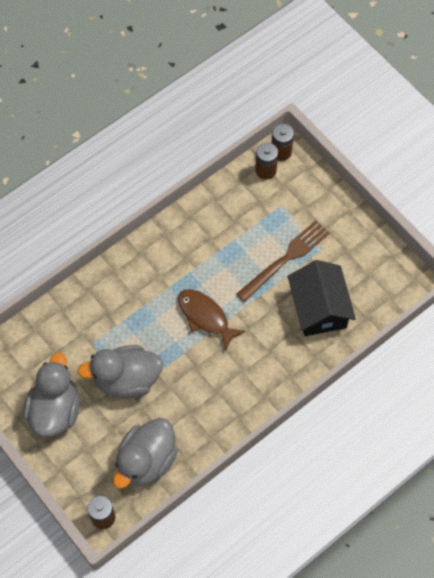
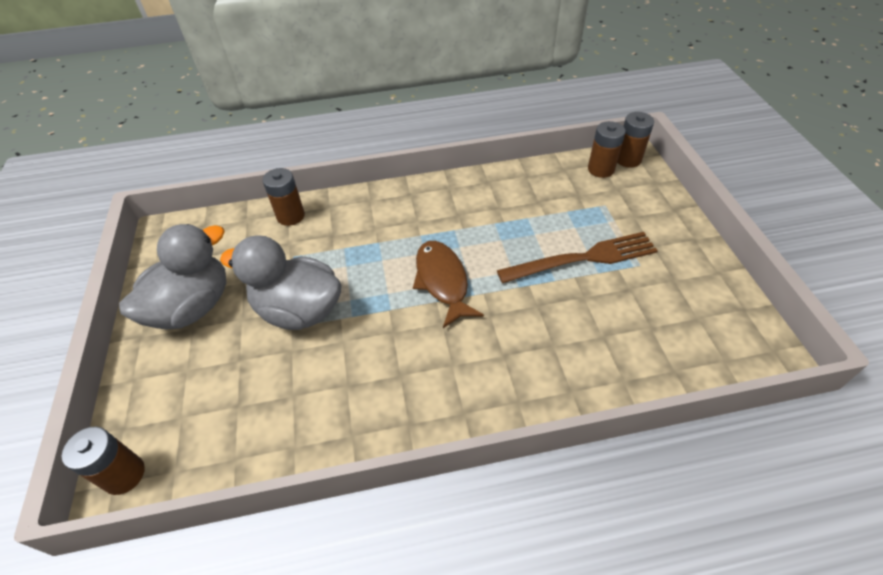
camera: 30 degrees right, 15 degrees down
(65, 311) = (290, 216): none -> brown battery
(146, 461) = (242, 423): grey duck -> none
(319, 308) = (604, 330): black house -> none

